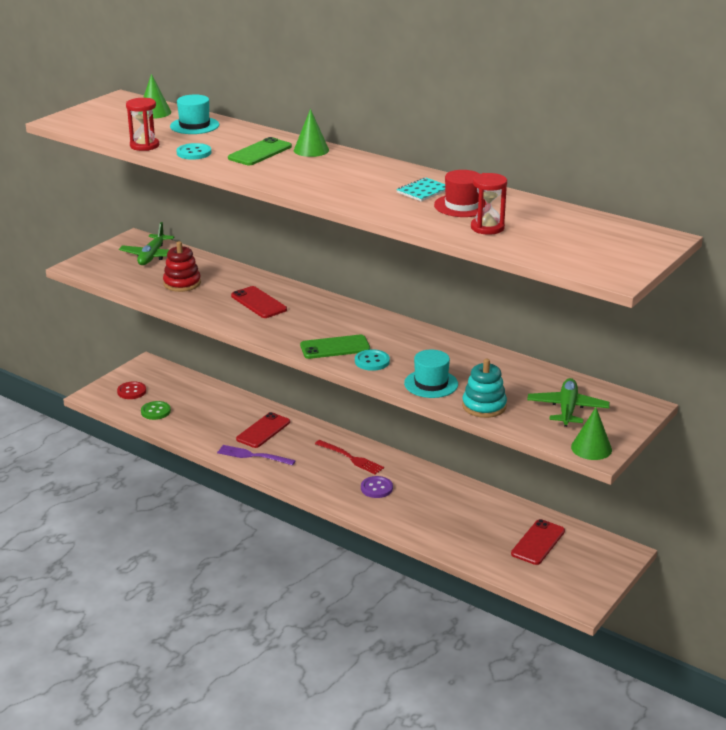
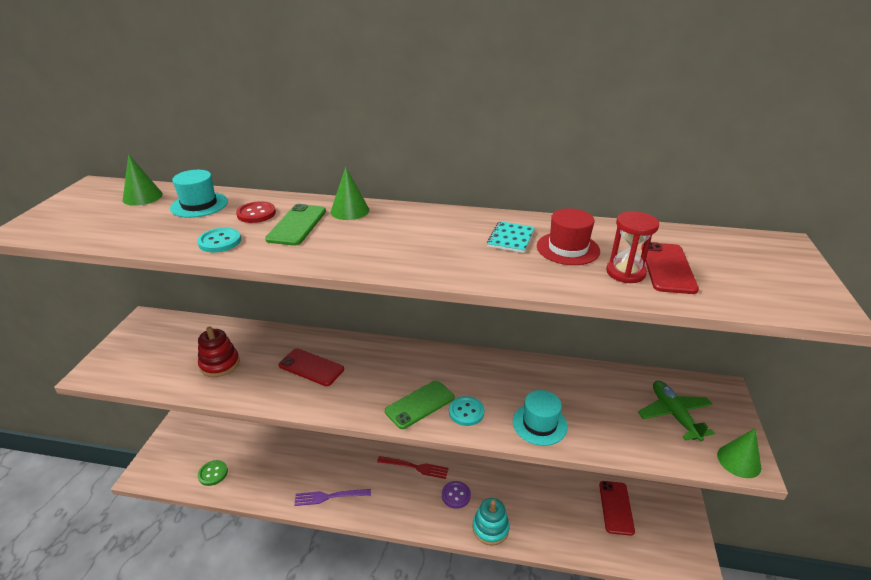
camera: 25 degrees left, 5 degrees up
(131, 391) = (179, 456): red button -> red button (256, 213)
(144, 146) = (151, 244): red hourglass -> none
(152, 256) = (172, 337): green plane -> none
(263, 430) = (324, 462): red phone -> red phone (667, 268)
(484, 406) = (607, 437): turquoise stacking toy -> turquoise stacking toy (490, 528)

